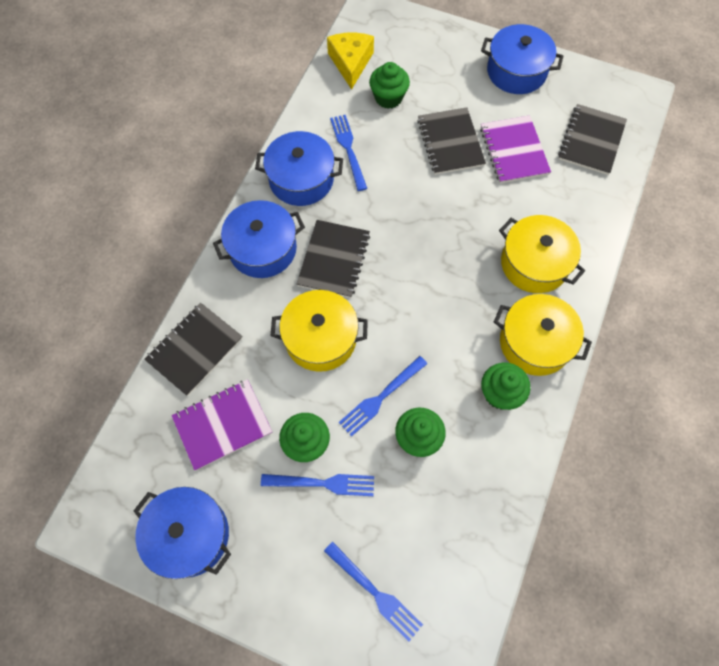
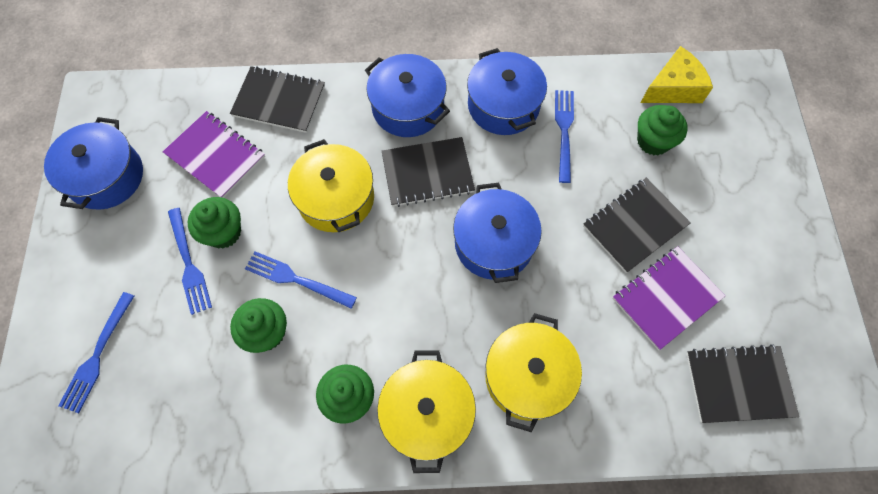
camera: 65 degrees right, 0 degrees up
(348, 149) = (564, 131): blue fork -> blue fork turned 45 degrees counterclockwise
(516, 71) = (782, 259): blue pot -> blue pot (494, 243)

